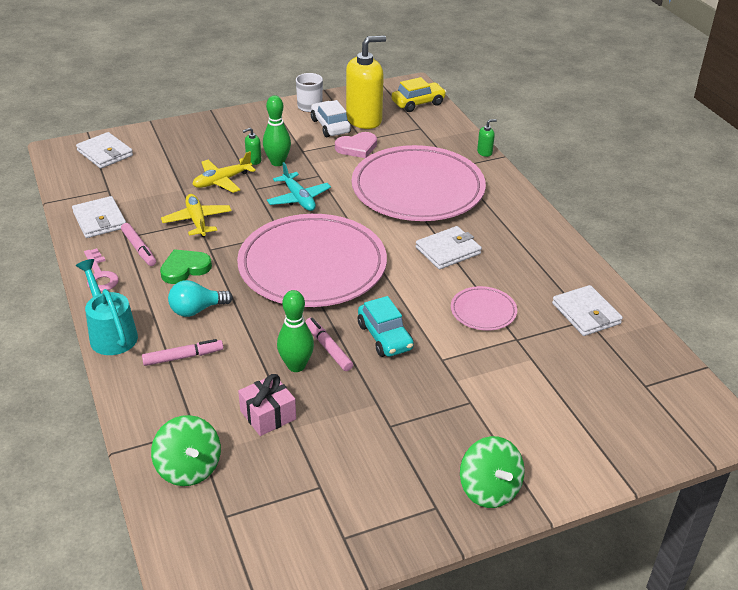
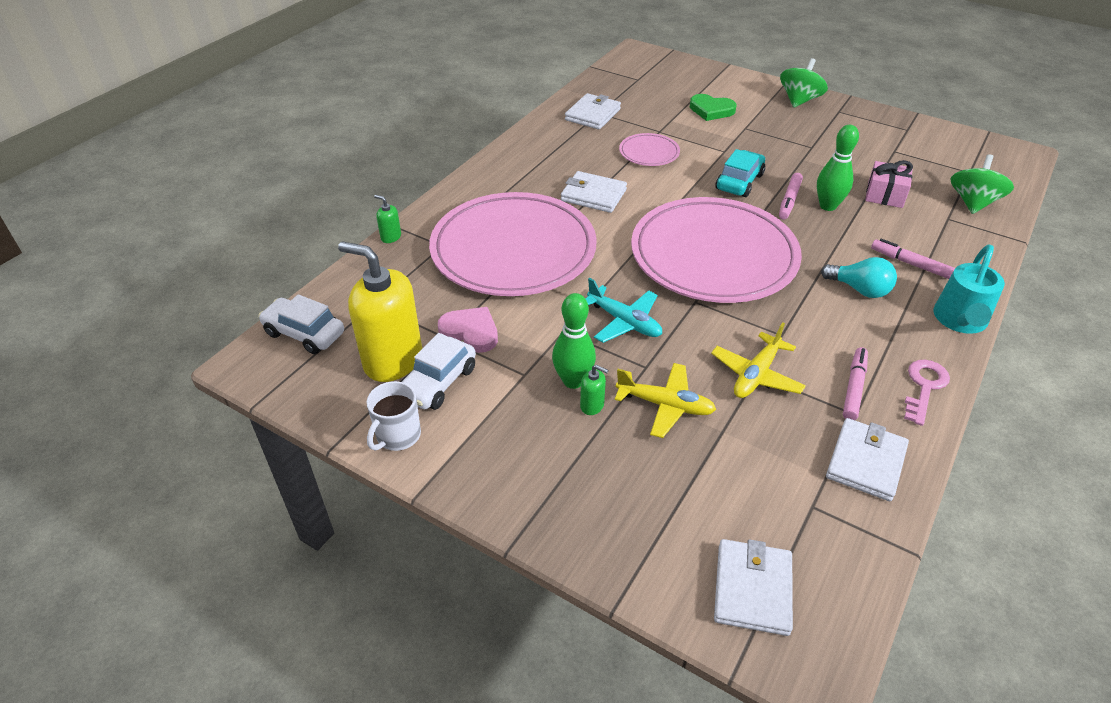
camera: 125 degrees left, 5 degrees up
(185, 269) = (829, 332): green heart -> green heart (711, 110)
(298, 198) = (624, 322): turquoise plane -> turquoise plane turned 105 degrees clockwise
(418, 103) = (304, 333): yellow car -> white car

